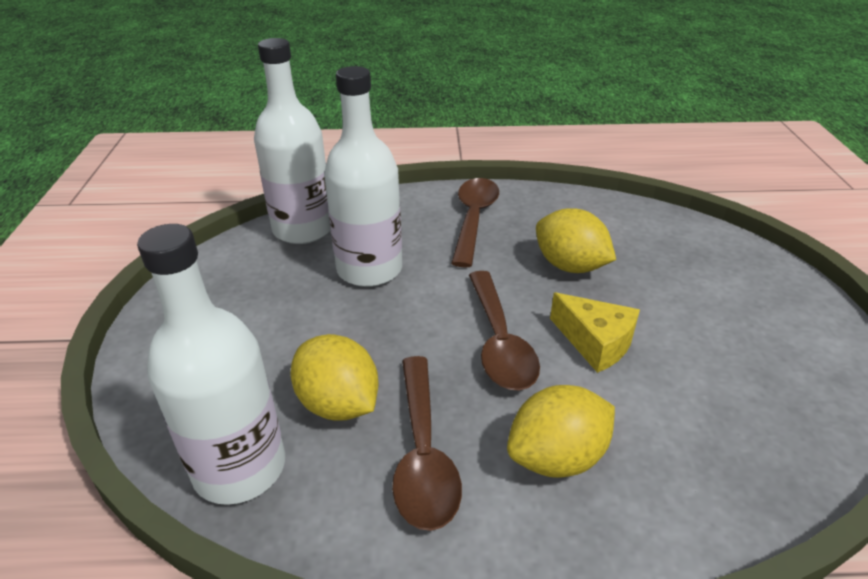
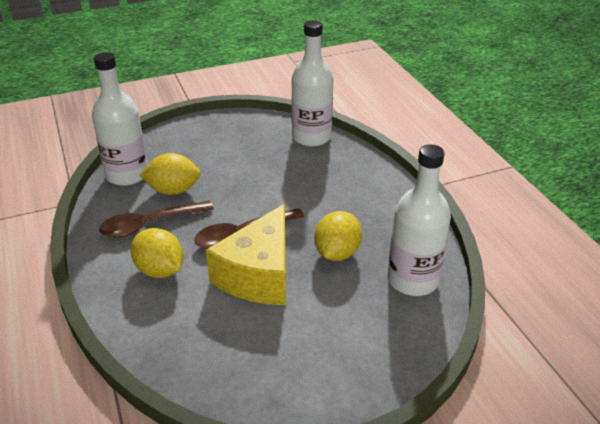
camera: 70 degrees right, 0 degrees up
(338, 404) = (173, 190): yellow lemon -> yellow lemon turned 60 degrees clockwise
(369, 269) = (286, 171): white bottle -> white bottle (412, 280)
(473, 219) = (368, 199): brown spoon -> none
(595, 343) = (259, 274): yellow cheese -> yellow cheese, size x1.80

